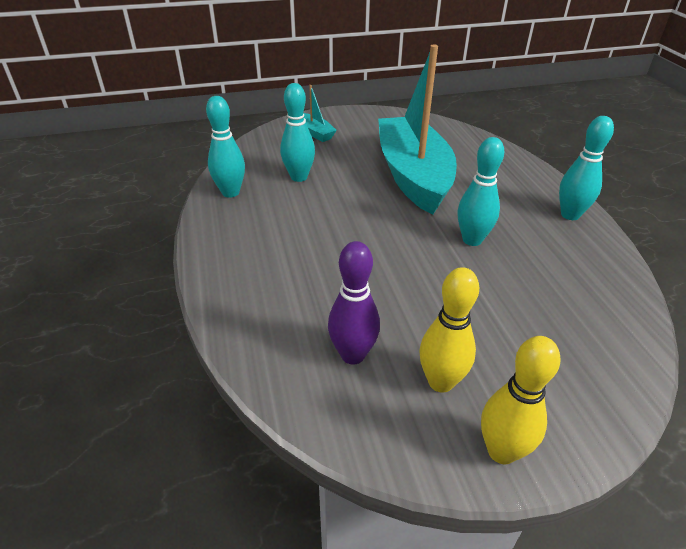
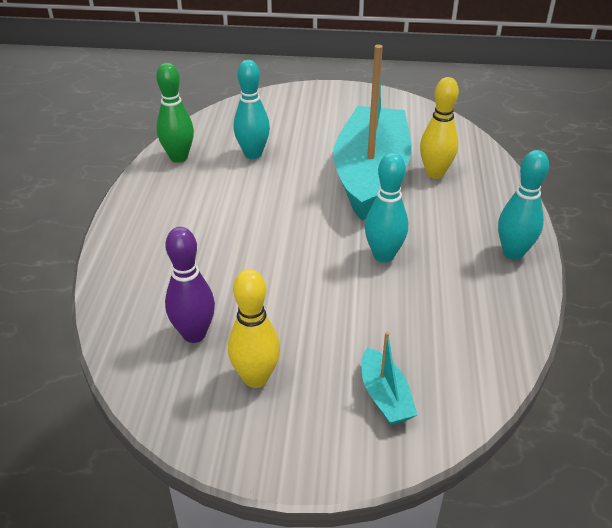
camera: 20 degrees right, 0 degrees up
(230, 192) = (179, 157): turquoise bowling pin -> green bowling pin
(315, 133) = (300, 109): turquoise boat -> turquoise boat (385, 396)
(501, 451) = (268, 449): yellow bowling pin -> yellow bowling pin (435, 173)

